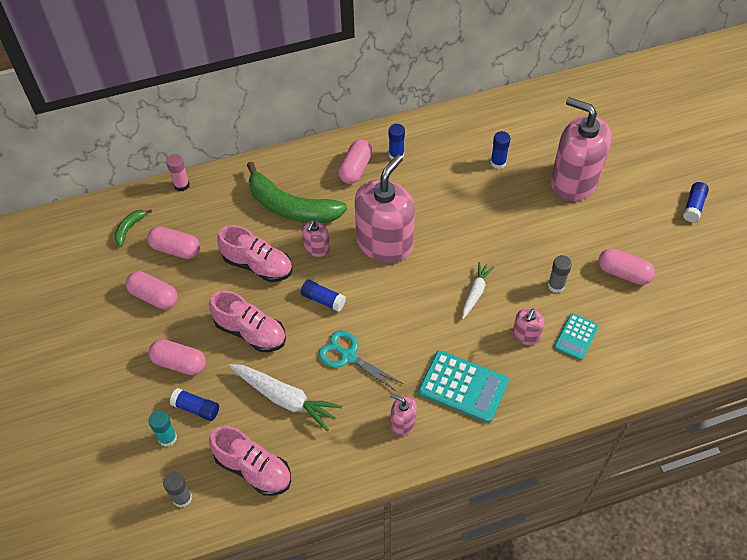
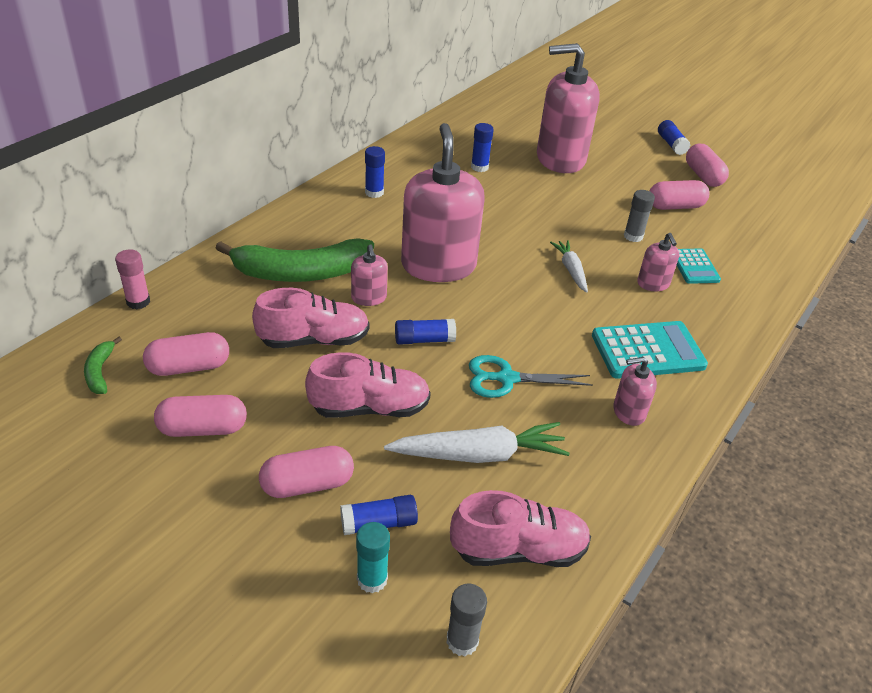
camera: 40 degrees left, 15 degrees down
(355, 169) = (342, 217): pink capsule -> pink capsule (703, 176)

